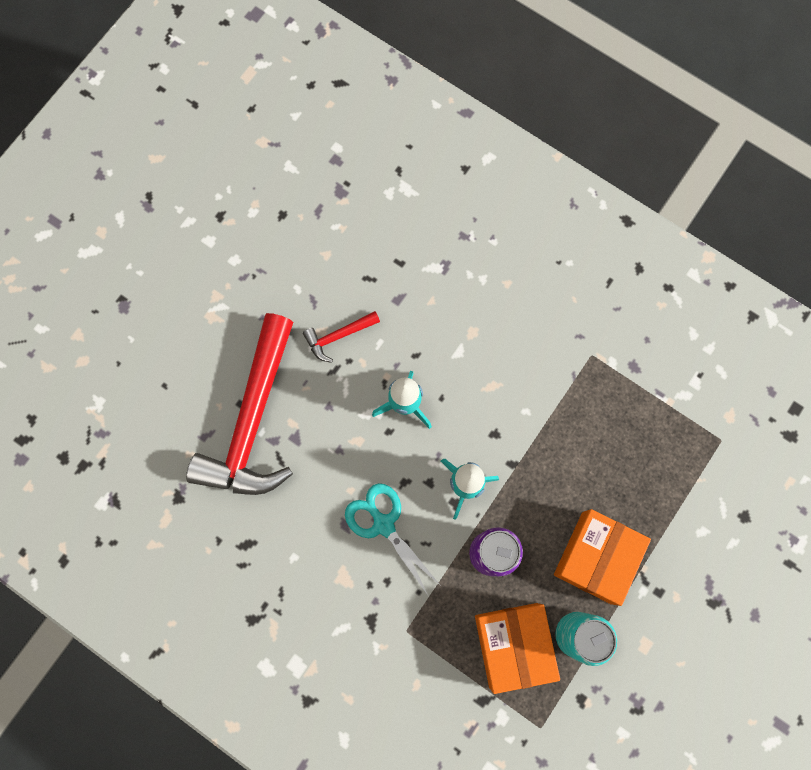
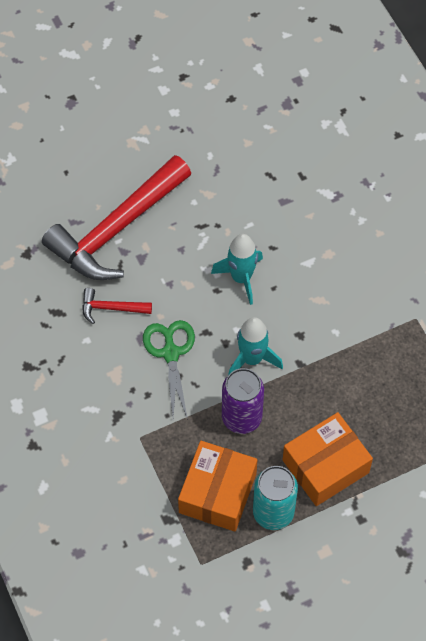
camera: 30 degrees right, 15 degrees down
(338, 336) = (220, 204): red hammer -> red hammer (111, 308)
(383, 524) = (170, 353): turquoise scissors -> green scissors

